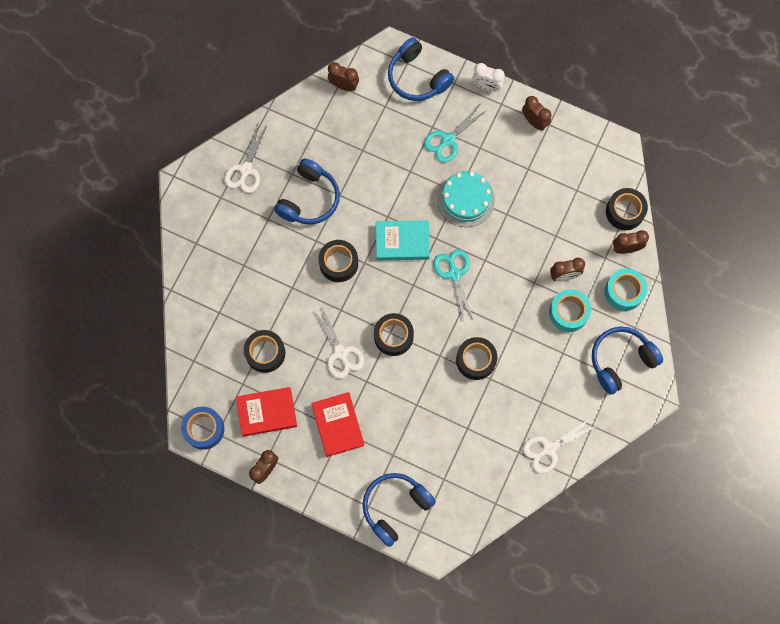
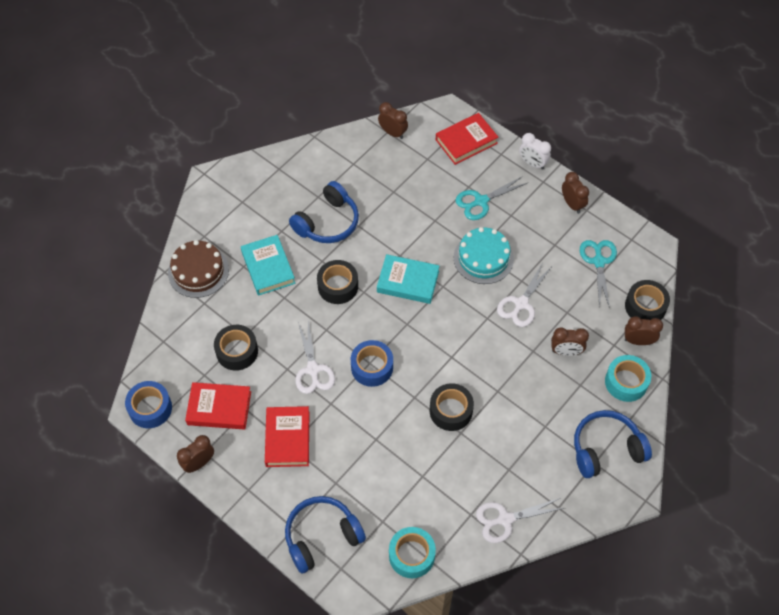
camera: 15 degrees right, 15 degrees down
(202, 281) = (198, 271): none -> brown cake
(246, 170) = (274, 183): white scissors -> white scissors (521, 304)
(267, 261) = (268, 267): none -> turquoise book
(393, 336) = (372, 367): black tape -> blue tape
(417, 78) = (466, 141): blue headphones -> red book
(454, 274) = (452, 323): turquoise scissors -> turquoise scissors (599, 261)
(568, 312) = (561, 388): turquoise tape -> turquoise tape (411, 555)

